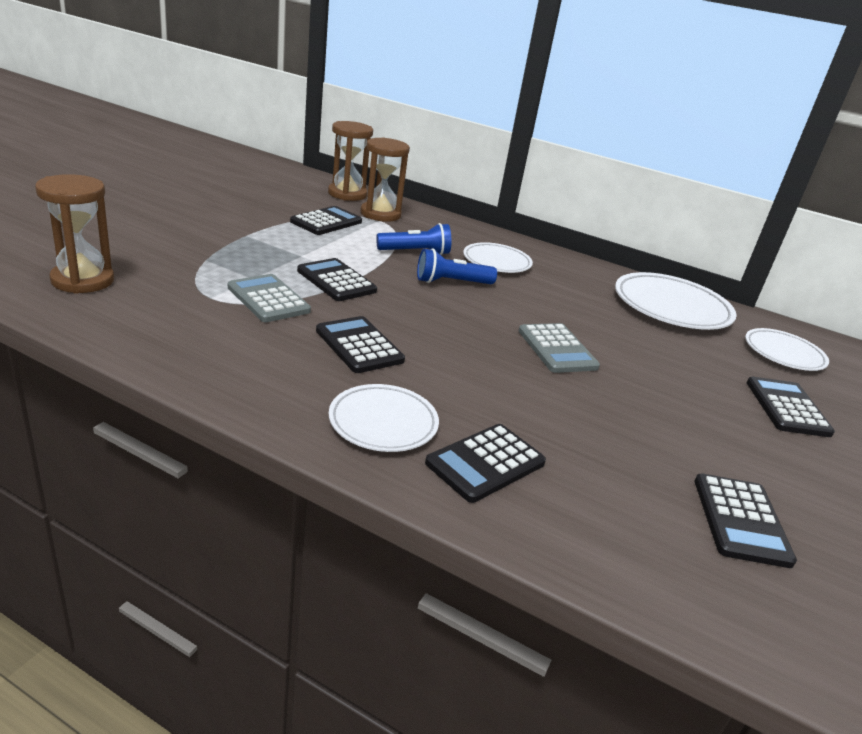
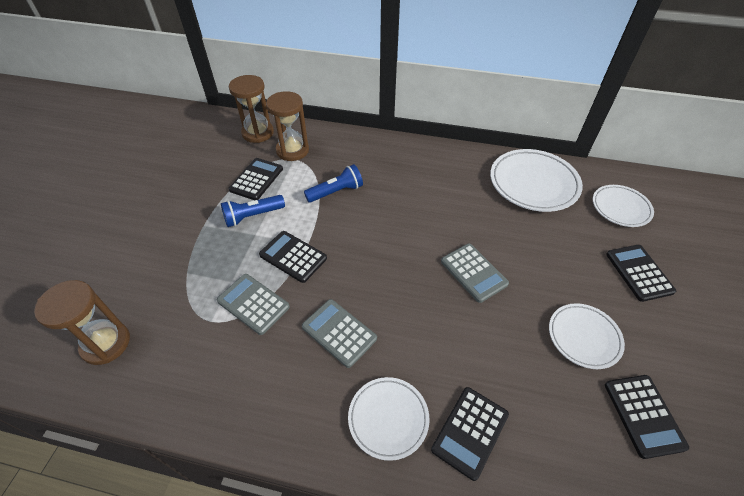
camera: 10 degrees left, 20 degrees up
(359, 345) = (339, 333): black calculator -> grey calculator
(451, 282) = (375, 221): blue flashlight -> blue flashlight (252, 216)
(496, 262) = (397, 179): white plate -> white plate (583, 337)

